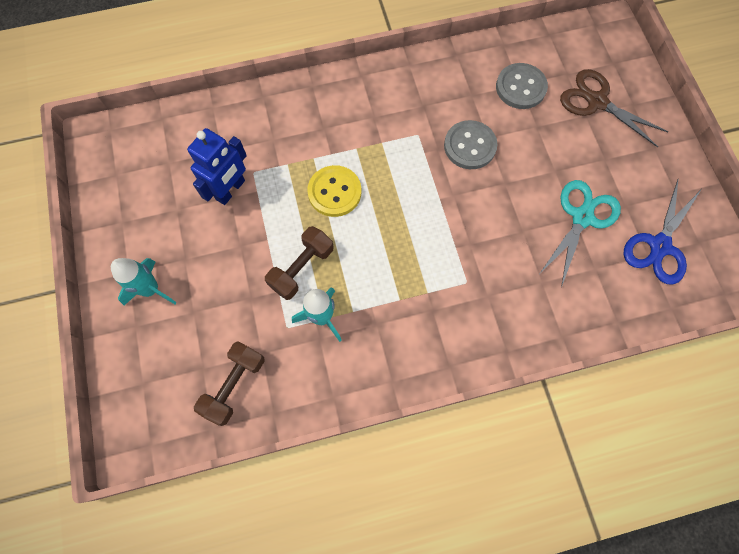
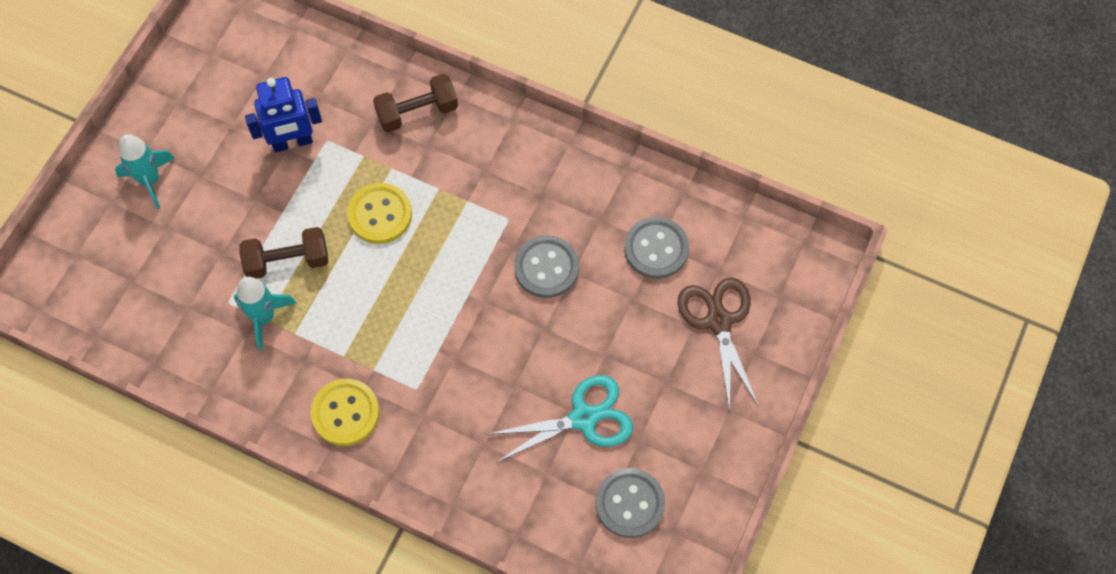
camera: 40 degrees right, 5 degrees down
(234, 385) = (143, 315): brown dumbbell -> brown dumbbell (417, 112)
(437, 335) = (345, 413): none -> yellow button
(659, 246) = (630, 503): blue scissors -> grey button

